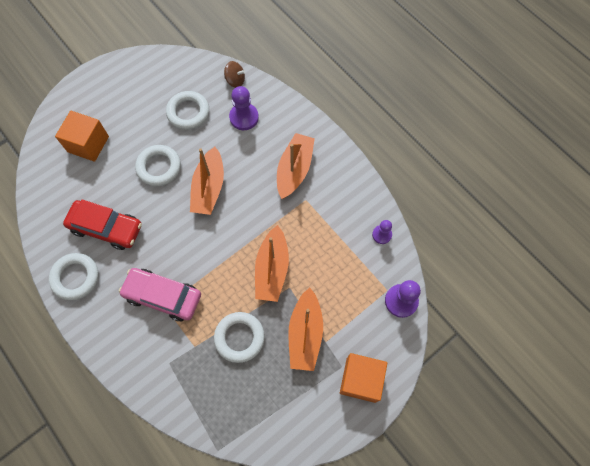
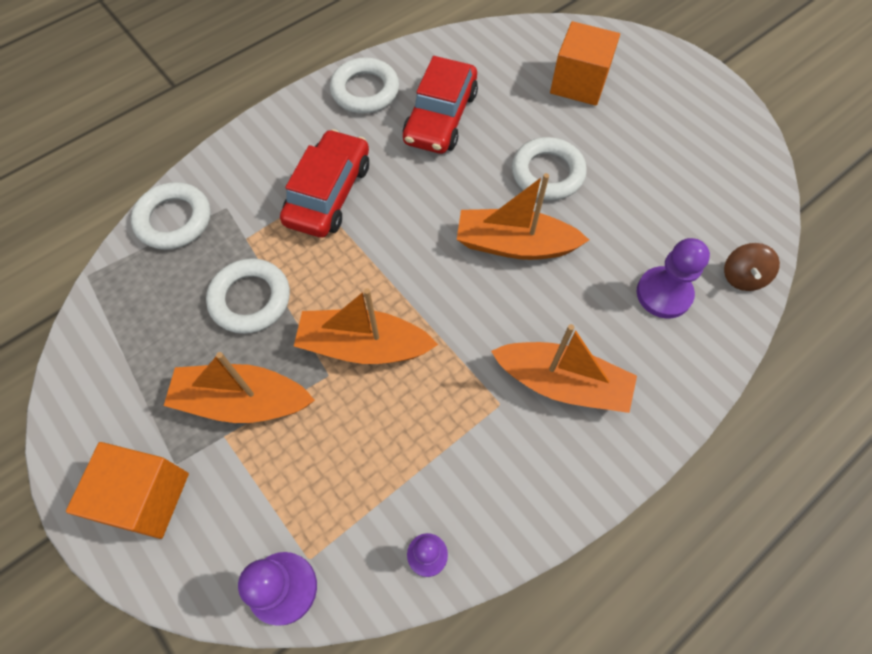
camera: 90 degrees right, 5 degrees down
(163, 296) = (329, 193): pink car -> red car
(188, 112) = (658, 207): white ring -> white ring (174, 220)

